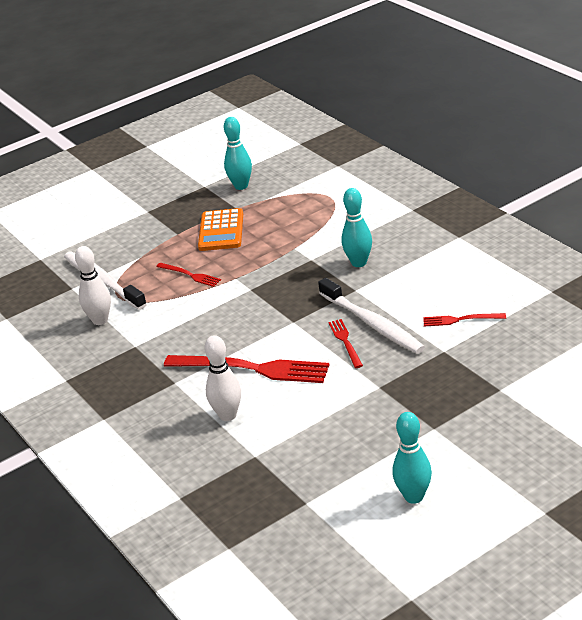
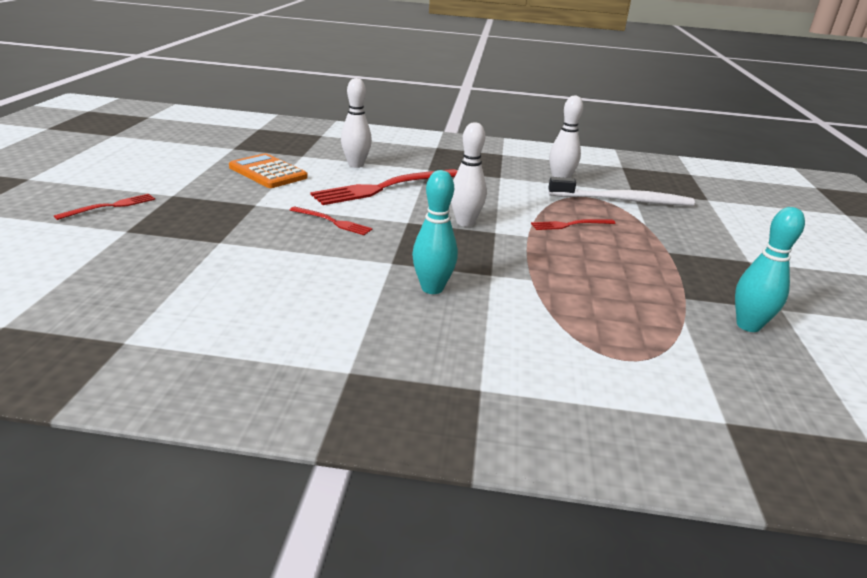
camera: 125 degrees right, 5 degrees down
(221, 231) = (638, 268): orange calculator -> orange calculator (268, 172)
(256, 305) = (465, 222): none -> white bowling pin
(372, 324) = (326, 241): white toothbrush -> none
(414, 496) = (152, 164): turquoise bowling pin -> none
(461, 319) = (228, 271): red fork -> red fork (110, 206)

